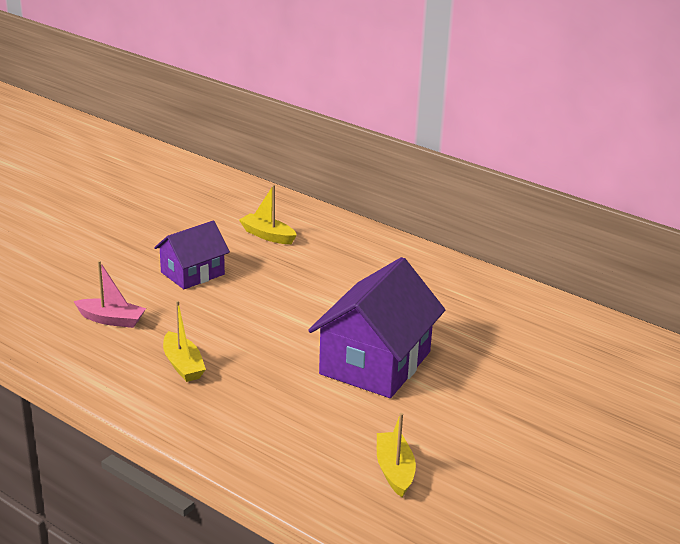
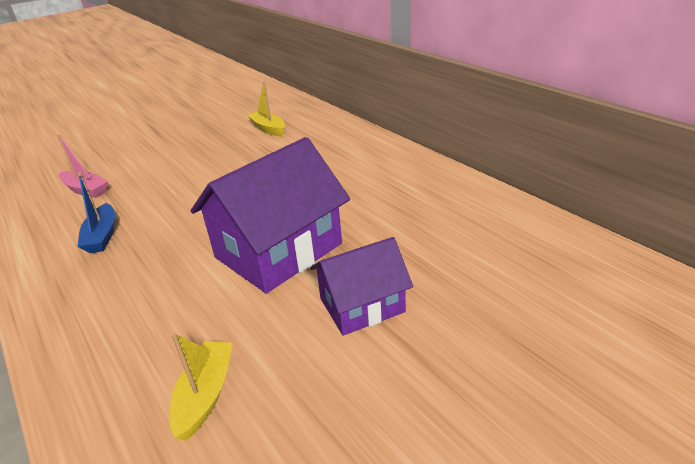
camera: 20 degrees right, 5 degrees up
(183, 365) = (102, 236): yellow boat -> blue boat
(192, 273) = (184, 156): purple house -> purple house (362, 305)

